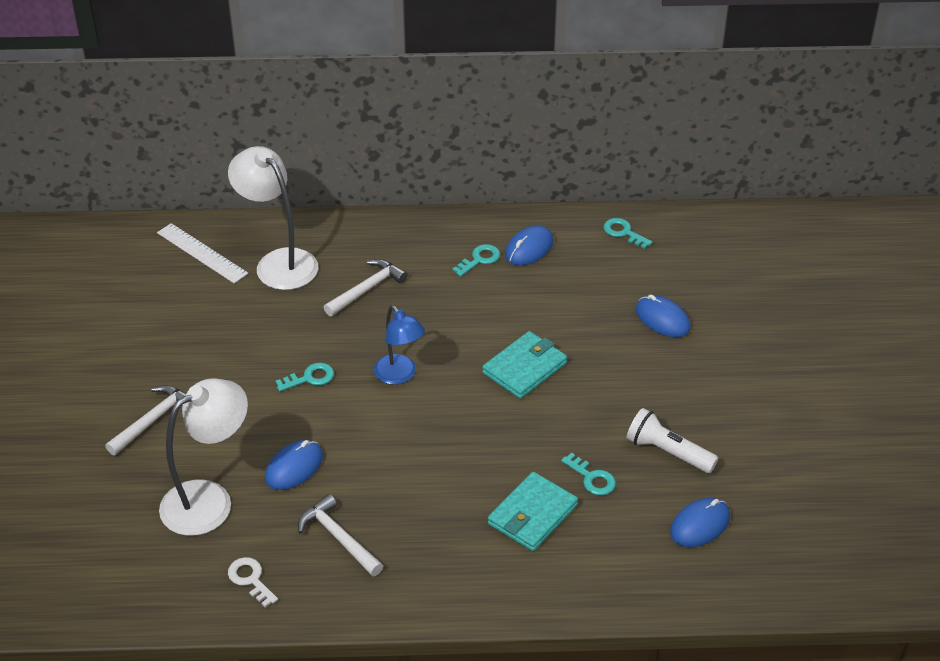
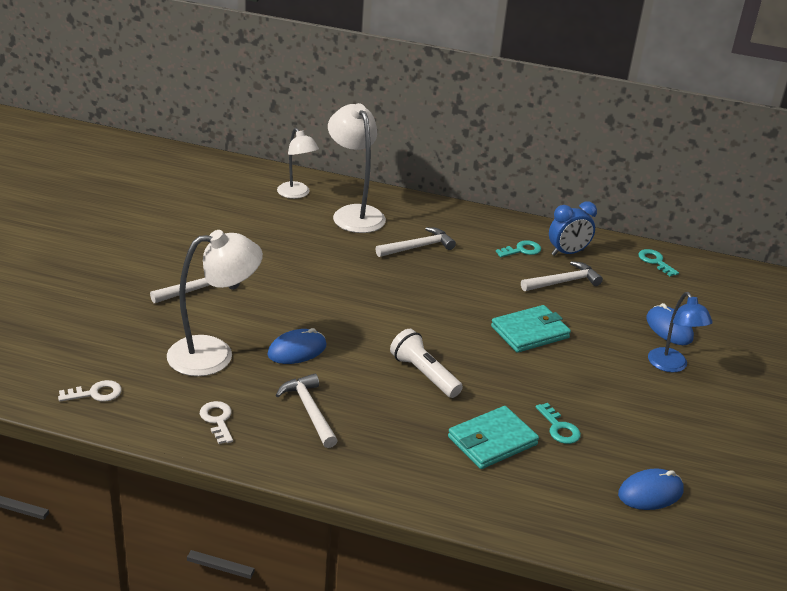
camera: 15 degrees right, 10 degrees down
(108, 589) = (95, 393): none -> white key
(202, 253) = (296, 194): white ruler -> white lamp
(310, 378) = (341, 293): turquoise key -> none
(399, 375) = (418, 310): blue lamp -> blue lamp (671, 366)
(529, 248) = (567, 253): blue mouse -> blue clock
(537, 290) = (563, 282): none -> white hammer
(668, 452) = (639, 427): white flashlight -> white flashlight (424, 374)

